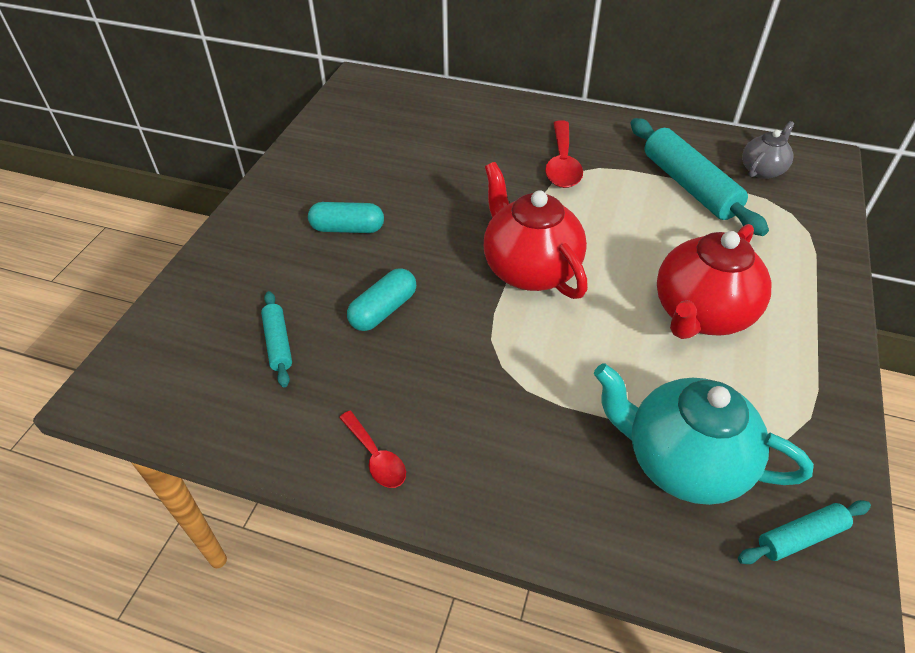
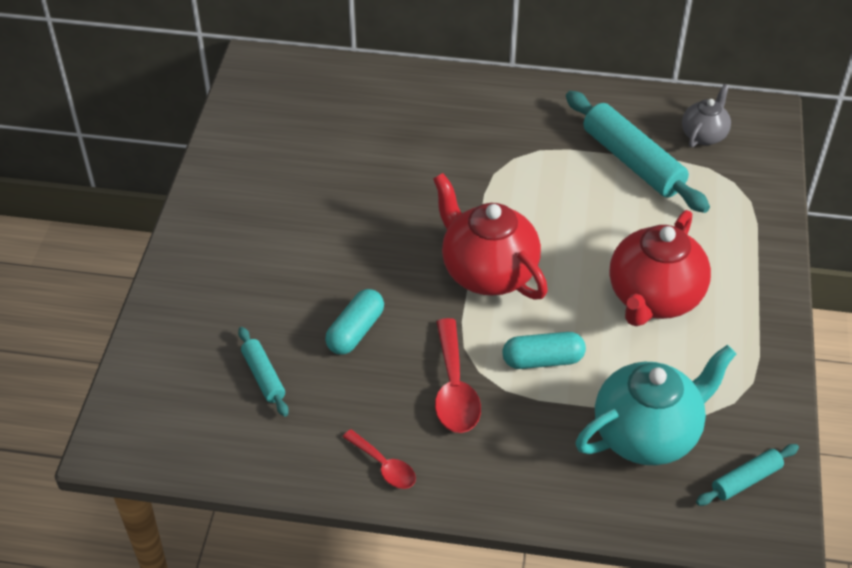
camera: 10 degrees left, 0 degrees up
(347, 228) = (296, 249): turquoise capsule -> turquoise capsule (543, 360)
(562, 164) = (501, 149): red spoon -> red spoon (454, 388)
(682, 462) = (647, 434): turquoise teapot -> turquoise teapot turned 135 degrees clockwise

